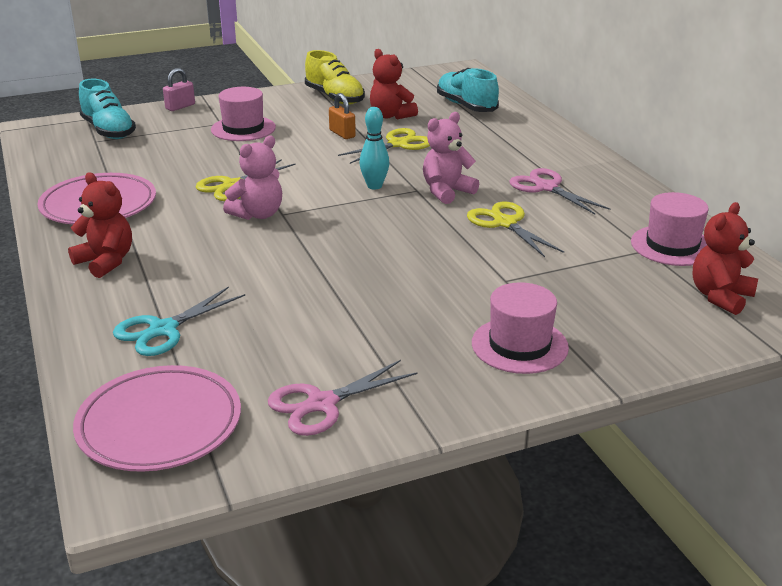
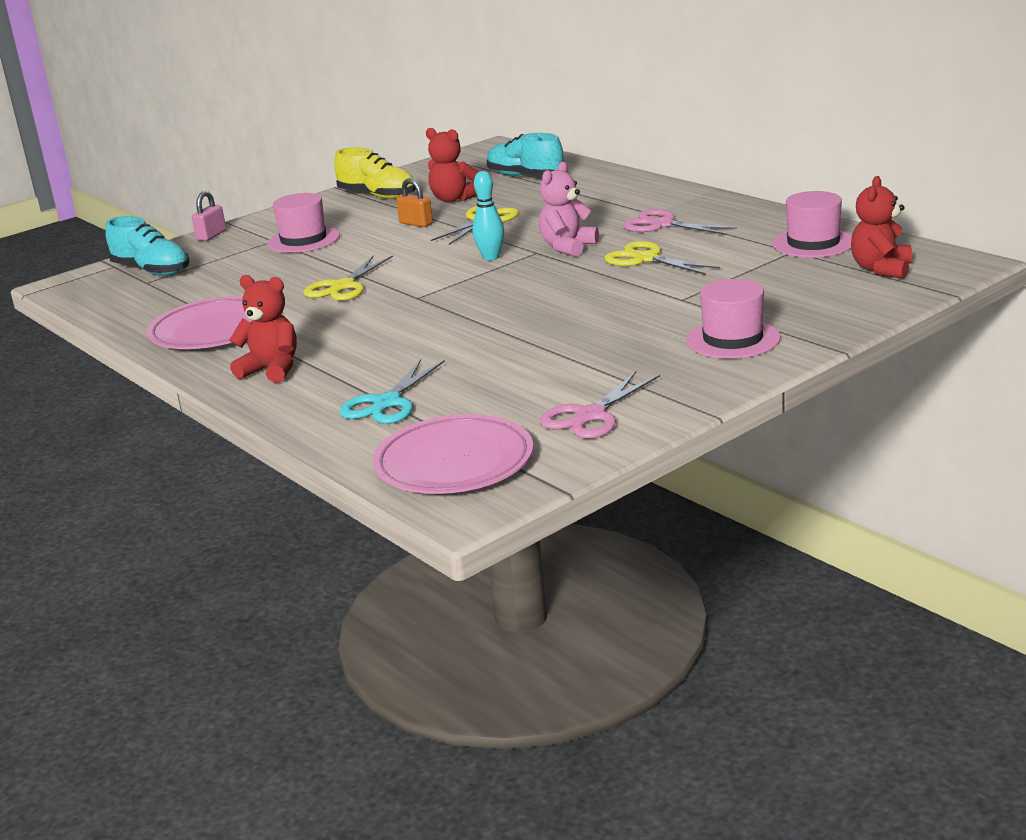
camera: 15 degrees left, 5 degrees down
(258, 214) = (392, 303): pink teddy bear -> none

